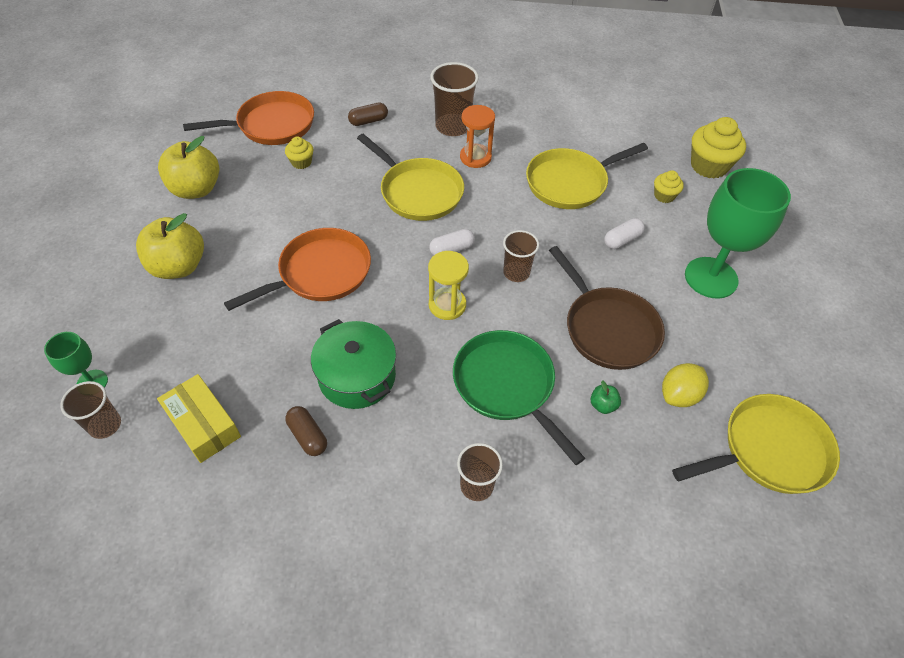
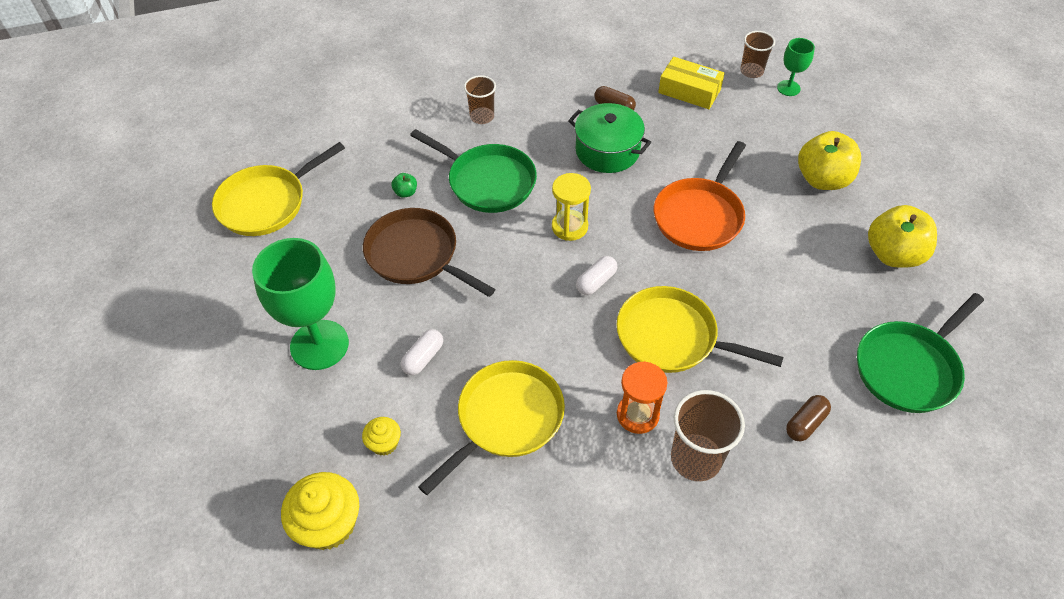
camera: 160 degrees right, 0 degrees up
(271, 125) = (909, 368): orange pan -> green pan
(301, 162) = (825, 328): yellow cupcake -> none
(516, 272) = (521, 280): brown cup -> none
(679, 395) = (343, 220): yellow lemon -> none

